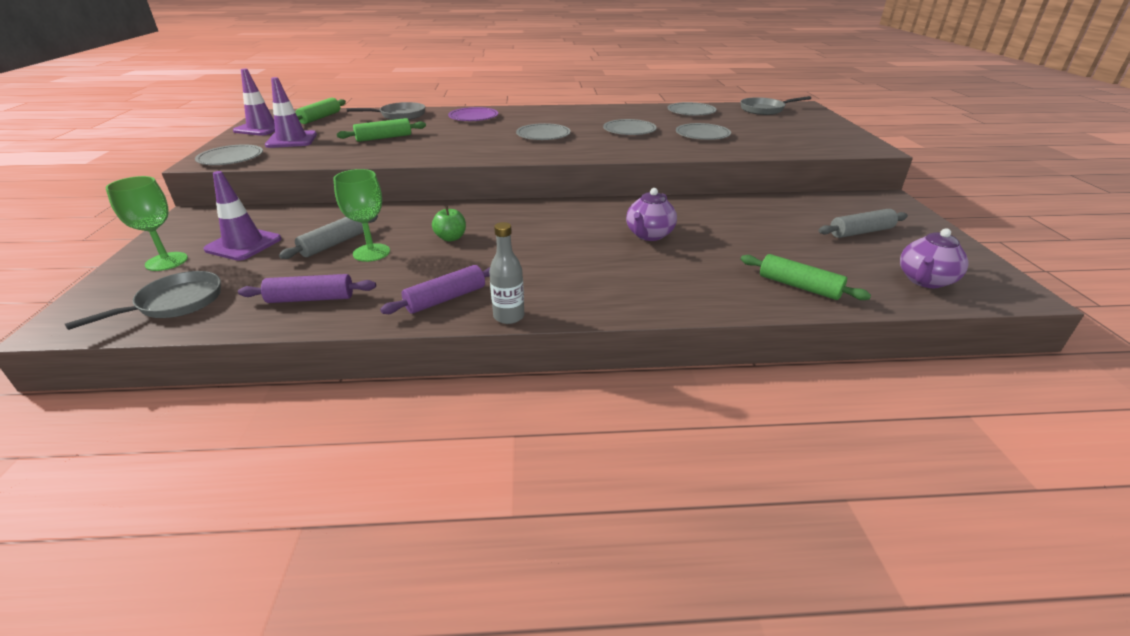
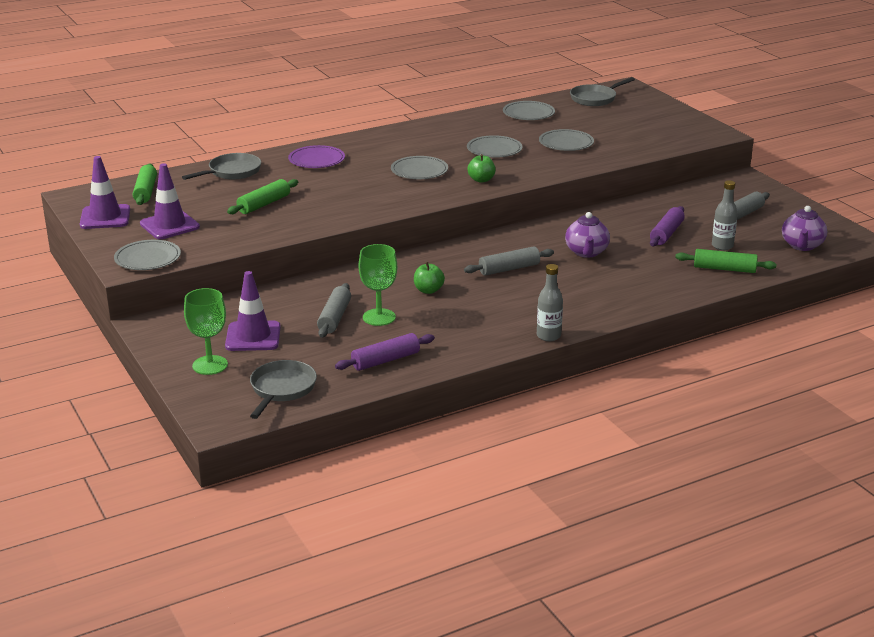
camera: 25 degrees left, 5 degrees down
(445, 299) = (488, 336): purple rolling pin -> purple rolling pin (666, 233)
(552, 234) = (509, 269): none -> grey rolling pin
(588, 149) = (481, 180): none -> green apple
(814, 260) = (722, 246): none -> grey bottle

